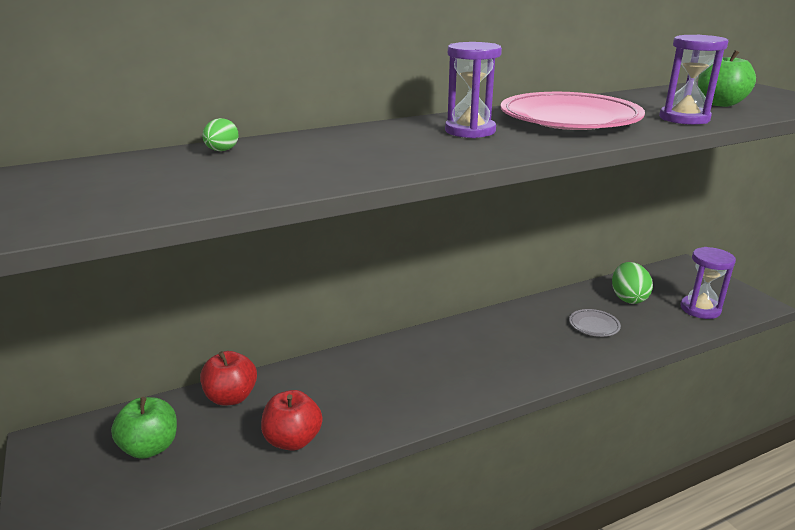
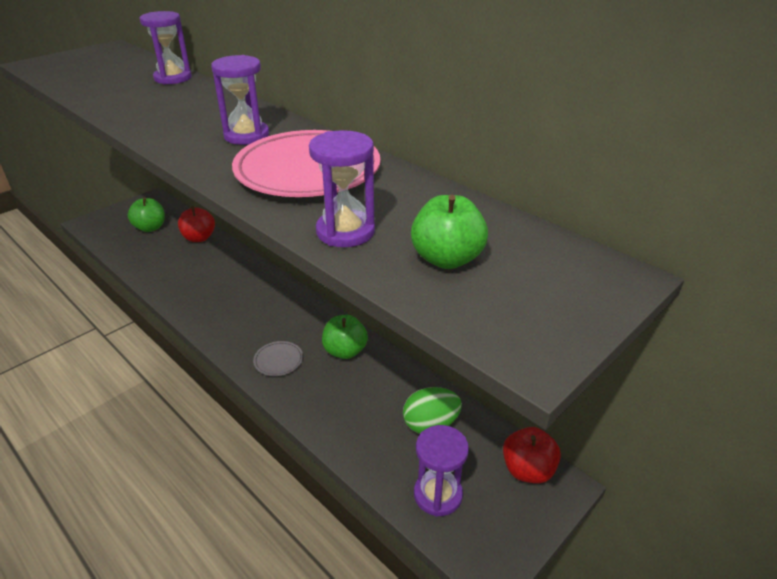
camera: 70 degrees right, 10 degrees up
(222, 151) = (173, 78): green egg -> purple hourglass
(293, 440) = (161, 271): red apple -> red apple (527, 470)
(526, 321) = (345, 351): none -> green apple
(594, 325) = (356, 399): grey plate -> grey plate (278, 361)

